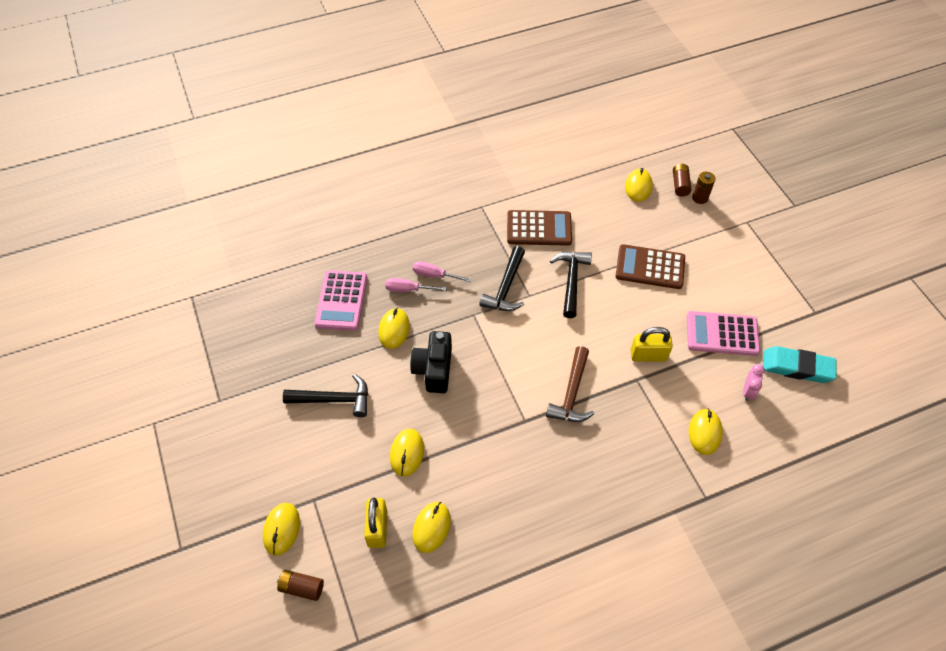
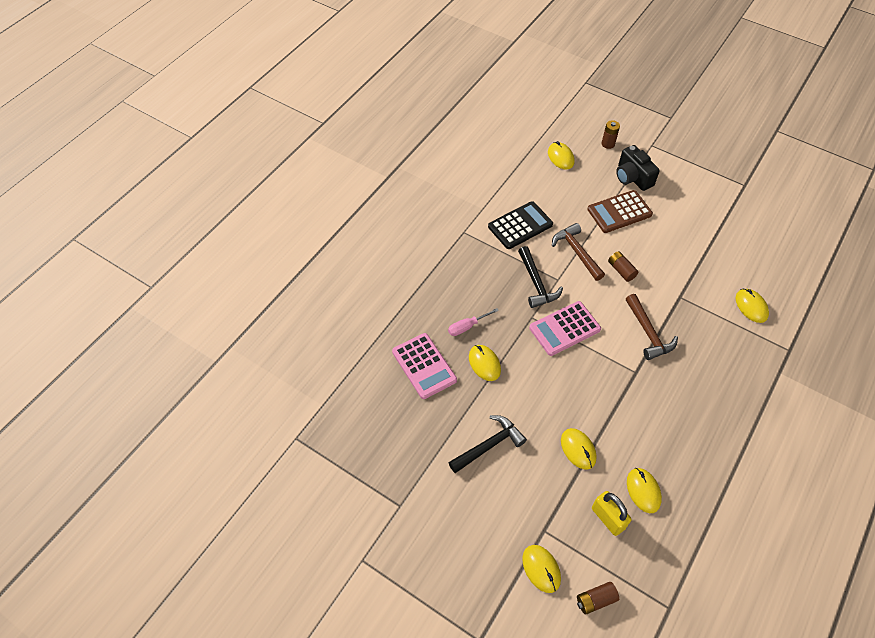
camera: 35 degrees left, 0 degrees up
(434, 275) = (476, 304): pink screwdriver -> none
(434, 369) = (540, 375): black camera -> black camera (632, 177)
(539, 228) = (520, 225): brown calculator -> black calculator
(571, 281) = (576, 252): black hammer -> brown hammer
(648, 355) = (672, 275): yellow padlock -> none
(680, 185) = (587, 141): brown battery -> brown battery (621, 270)
(722, 334) = (704, 233): pink calculator -> pink calculator (564, 329)
(748, 391) = (752, 263): pink clock -> none
(797, 367) = (765, 229): turquoise eraser -> none

